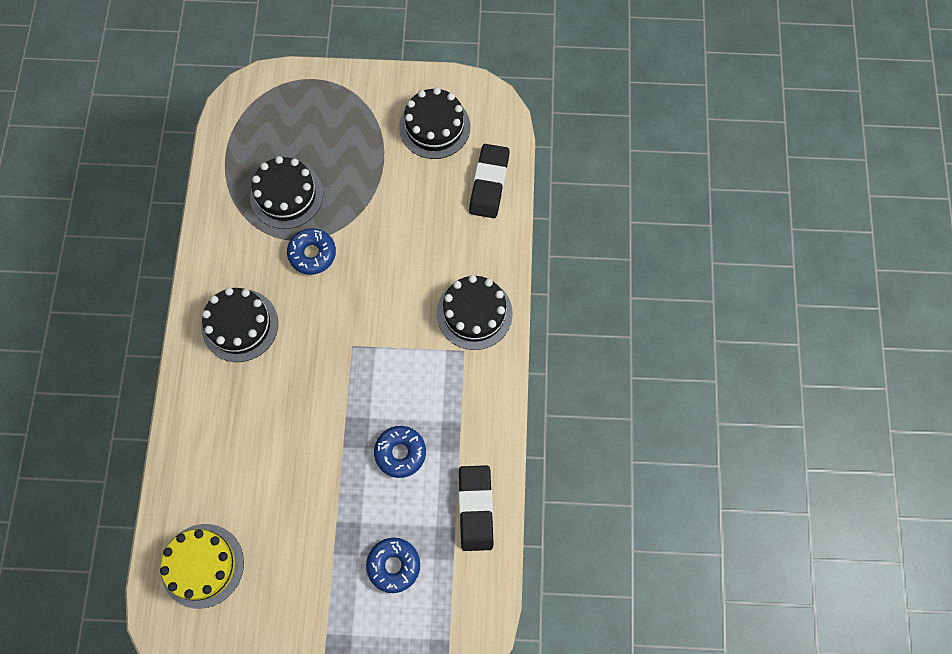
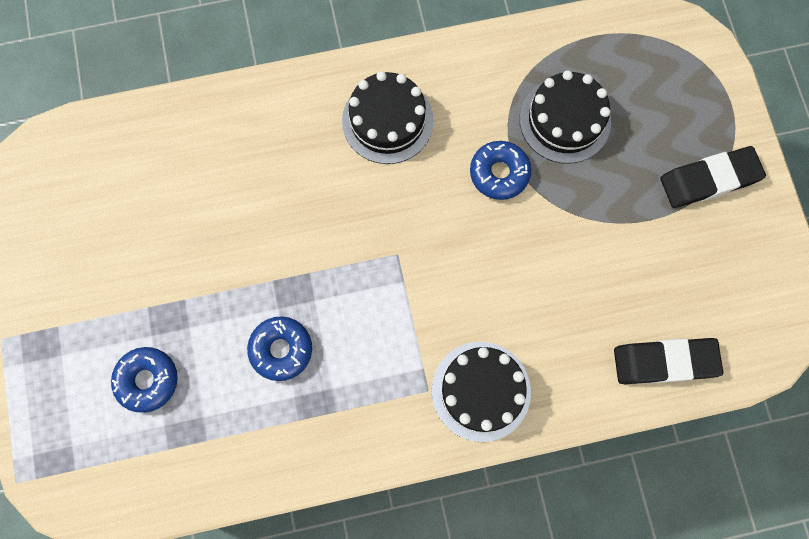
camera: 75 degrees right, 5 degrees up
(202, 565) = (107, 170): yellow cake -> none
(434, 127) = (720, 269): black cake -> none
(475, 508) = (234, 460): black eraser -> black eraser (709, 179)

